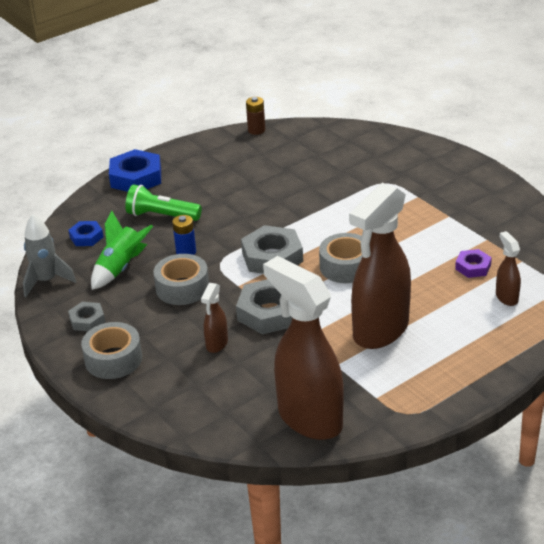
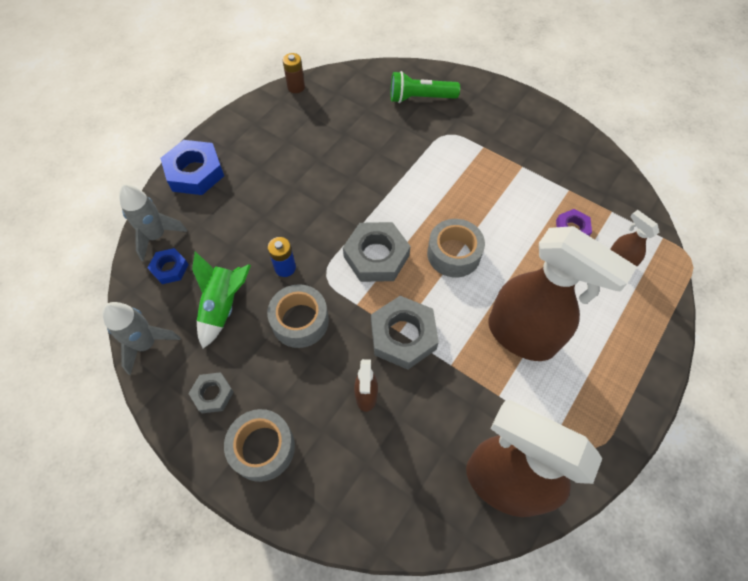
camera: 20 degrees left, 25 degrees up
(84, 215) = (156, 236): none -> grey rocket
(161, 216) = (241, 221): green flashlight -> green flashlight (420, 98)
(380, 331) = (522, 336): brown spray bottle -> brown spray bottle turned 75 degrees counterclockwise

